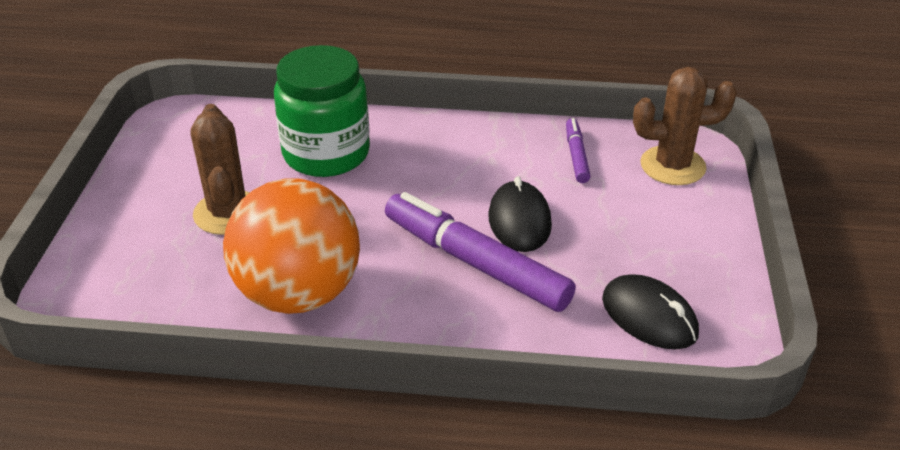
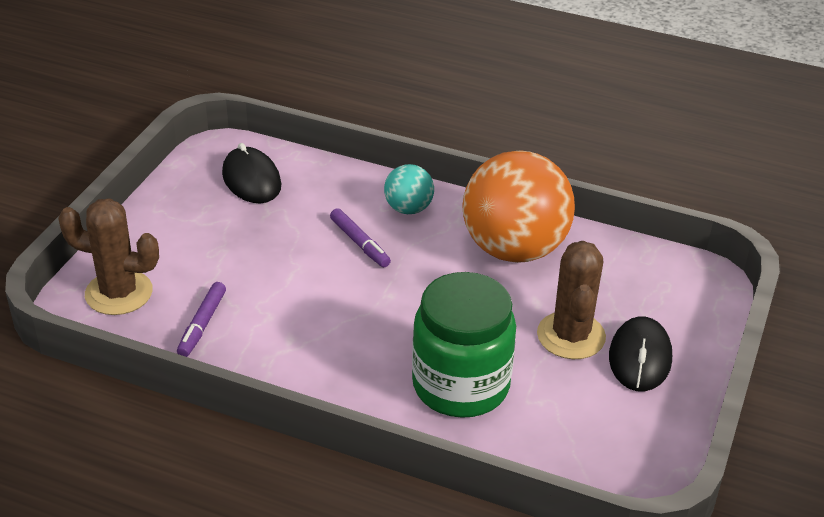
camera: 165 degrees left, 0 degrees up
(439, 319) = (408, 209): none -> turquoise ball
(475, 262) = (359, 243): purple marker -> purple marker, size x0.49
(519, 221) = (301, 270): black mouse -> black mouse (640, 358)

